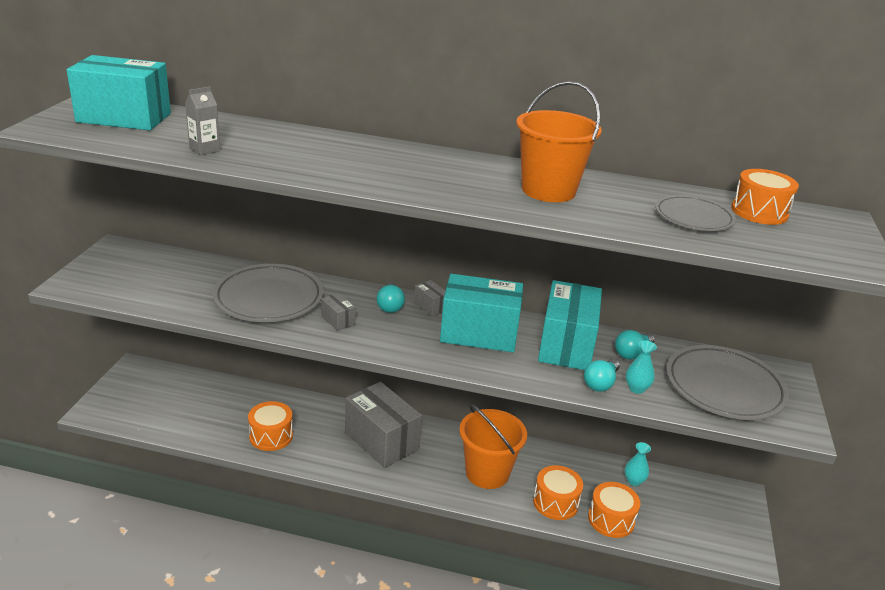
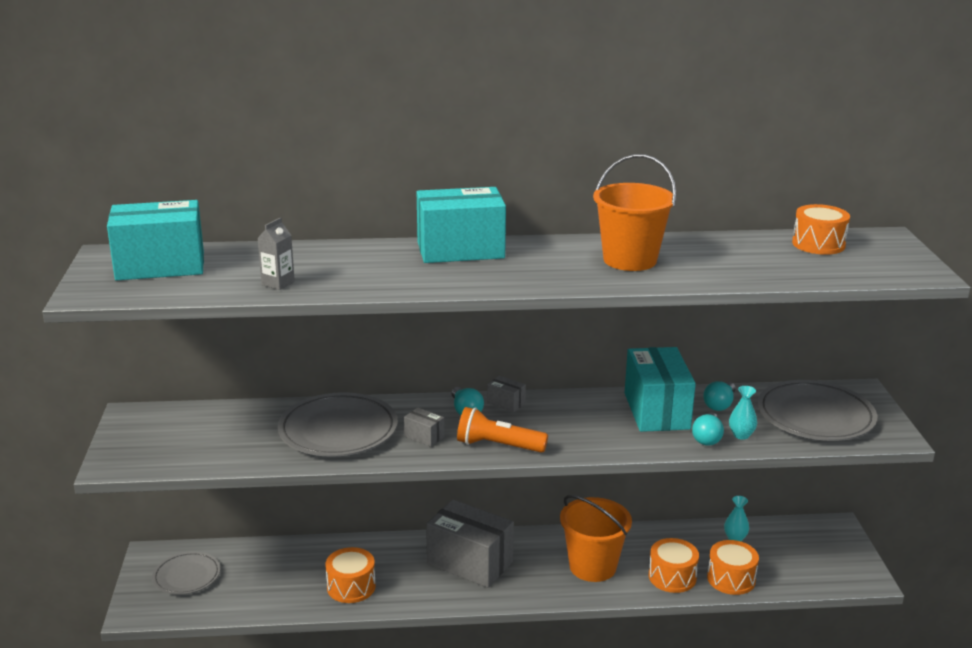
camera: 15 degrees left, 5 degrees down
(397, 344) = (498, 446): none -> orange flashlight
(479, 333) = (569, 418): turquoise box -> turquoise box (460, 250)
(693, 217) = (768, 260): grey plate -> grey plate (187, 576)

